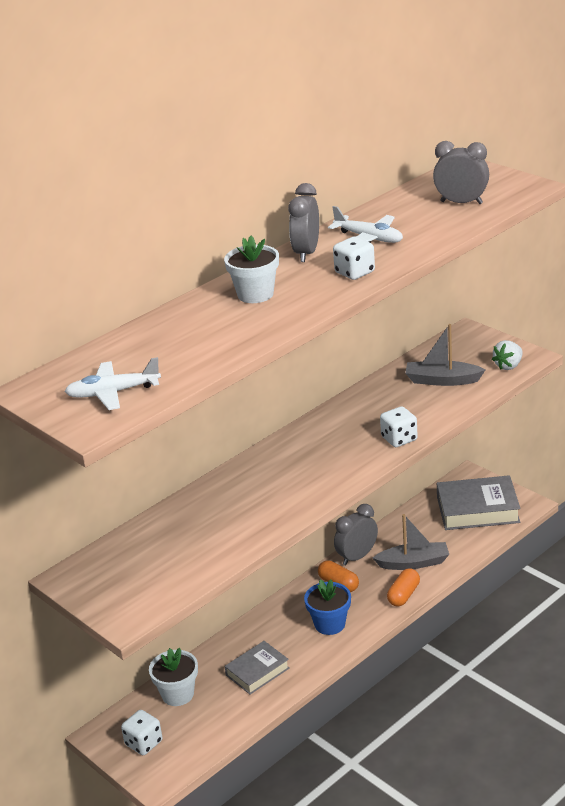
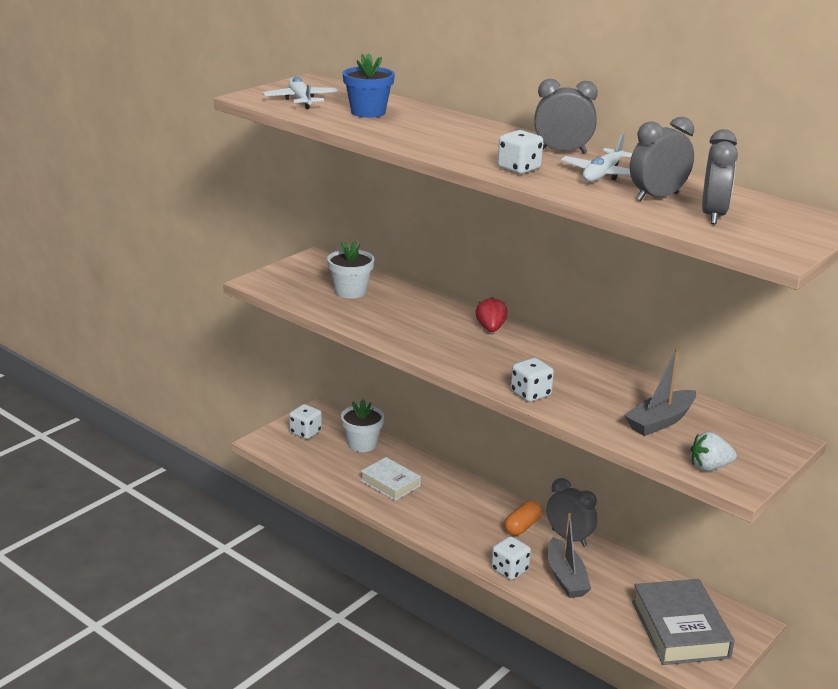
camera: 80 degrees right, 5 degrees down
(255, 294) = (470, 135): white flower pot -> white flower pot (350, 291)
(257, 671) = (390, 483): grey book -> white book
(269, 456) = (491, 328): none -> red strawberry
(330, 624) = (459, 522): blue flower pot -> blue flower pot (368, 112)
(403, 595) = (509, 570): orange capsule -> white dice
(422, 220) = (657, 197): none -> grey clock
(442, 380) = (660, 421): grey boat -> grey boat turned 135 degrees counterclockwise
(508, 366) = (709, 467): white strawberry -> white strawberry turned 45 degrees counterclockwise

